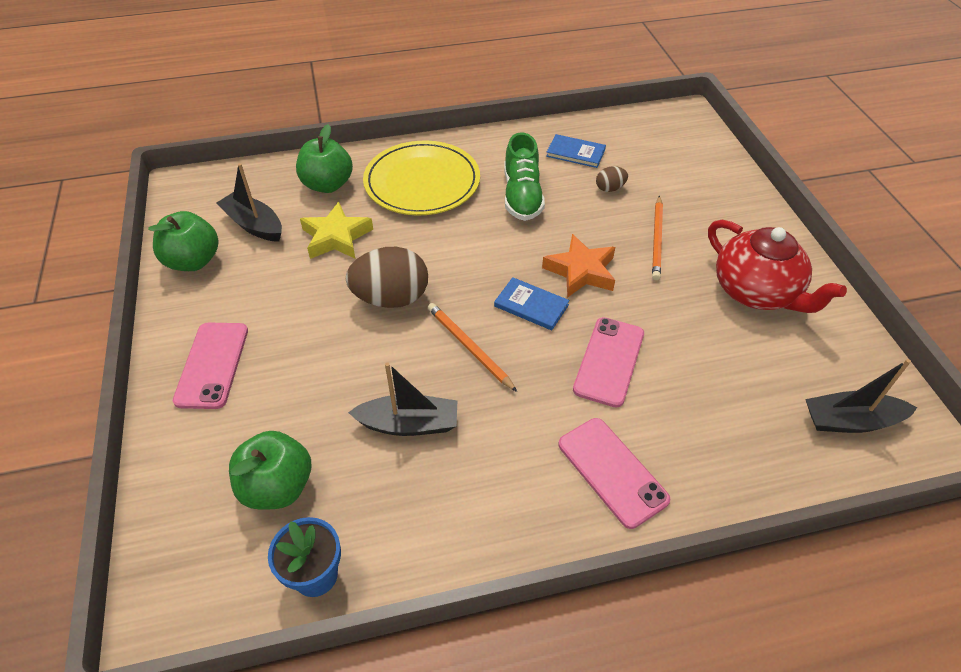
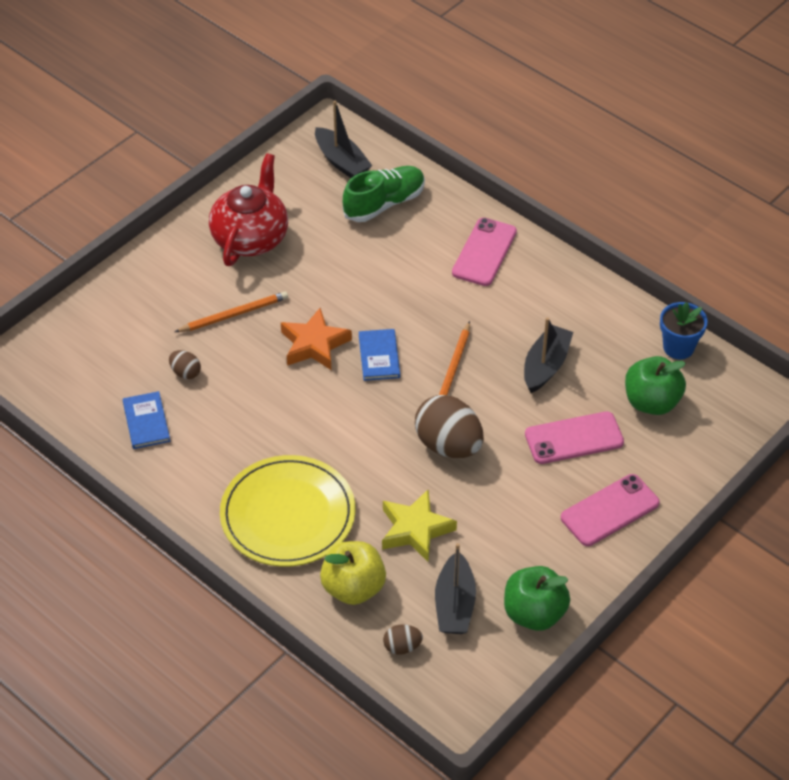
camera: 125 degrees left, 0 degrees up
(257, 185) = (402, 647): none -> brown egg
(327, 185) = (353, 588): green apple -> yellow apple
(409, 424) = (546, 366): black boat -> black boat turned 60 degrees clockwise
(522, 196) = (247, 429): green shoe -> green shoe (384, 204)
(609, 361) = (395, 290): pink phone -> pink phone (574, 438)

